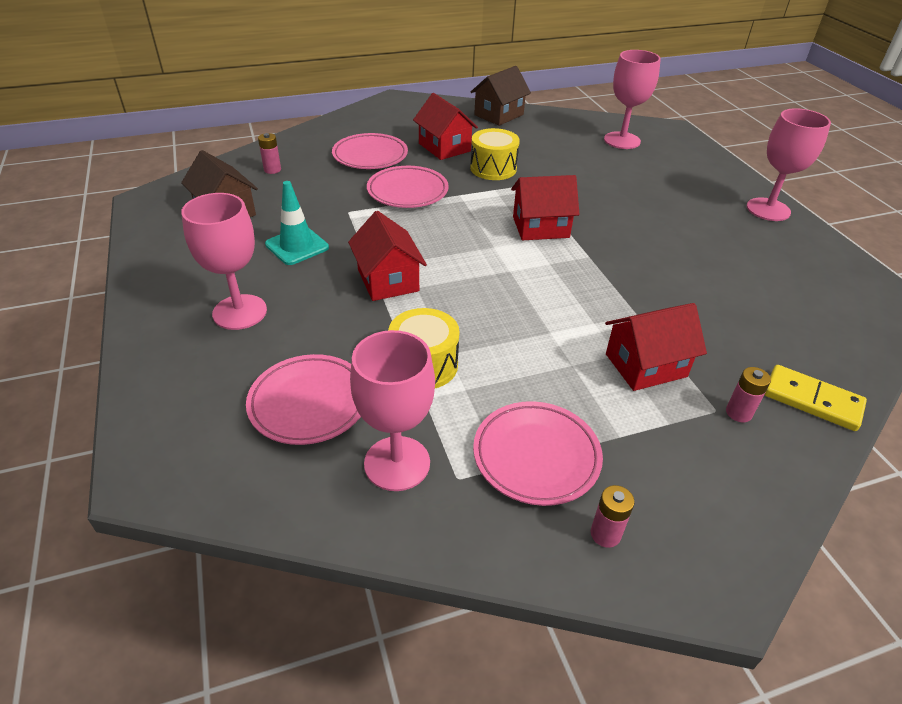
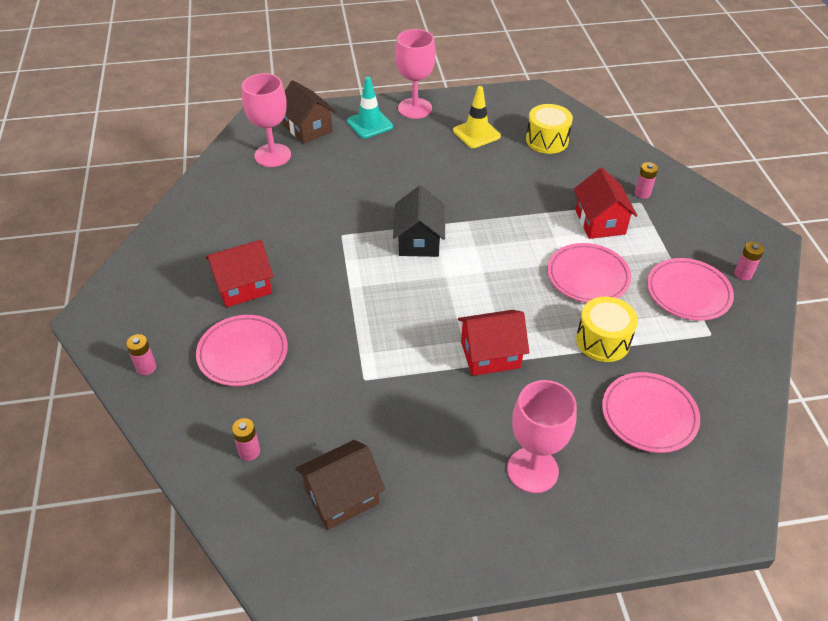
camera: 80 degrees left, 5 degrees up
(297, 246) = (424, 425): turquoise traffic cone -> turquoise traffic cone (369, 124)
(351, 123) = (146, 367): none -> pink battery
(397, 463) = (702, 365): pink goblet -> none
(407, 191) = (334, 327): pink plate -> pink plate (588, 277)
(493, 168) = (303, 255): yellow drum -> yellow drum (547, 140)
(499, 115) = (178, 231): brown house -> brown house (307, 128)
(540, 227) = (419, 241): red house -> black house
(757, 255) = (476, 133): none -> yellow traffic cone
(812, 400) = (629, 160): yellow domino -> none

